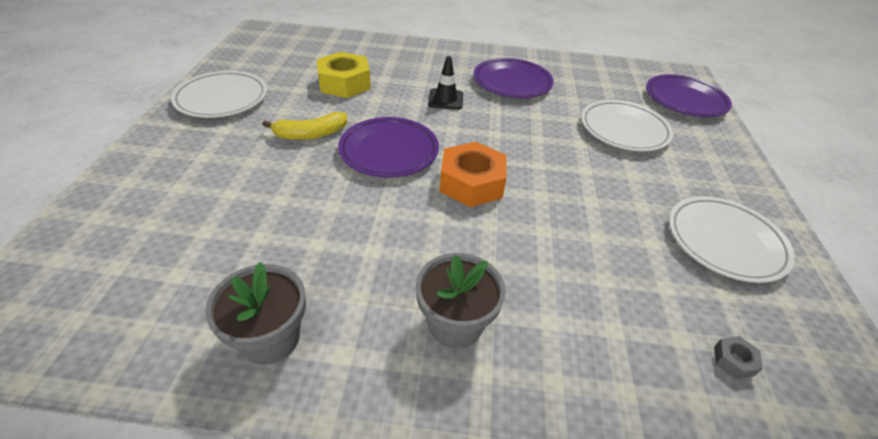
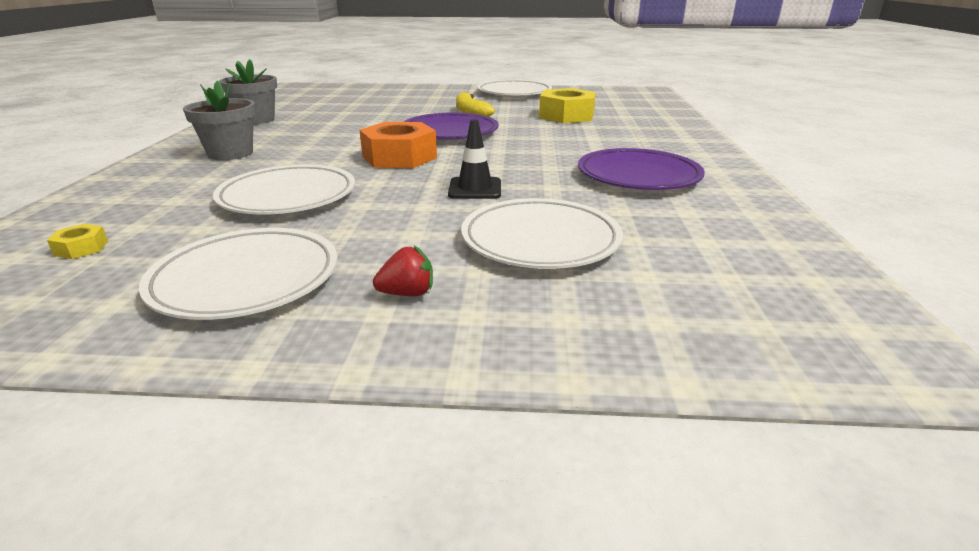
camera: 90 degrees right, 15 degrees down
(445, 99) = (561, 147): black traffic cone -> black traffic cone (475, 189)
(585, 245) = (288, 197): none -> white plate
(685, 100) = (719, 326): purple plate -> none
(704, 177) = (407, 293): none -> red strawberry
(733, 361) = (81, 248): grey nut -> yellow nut

